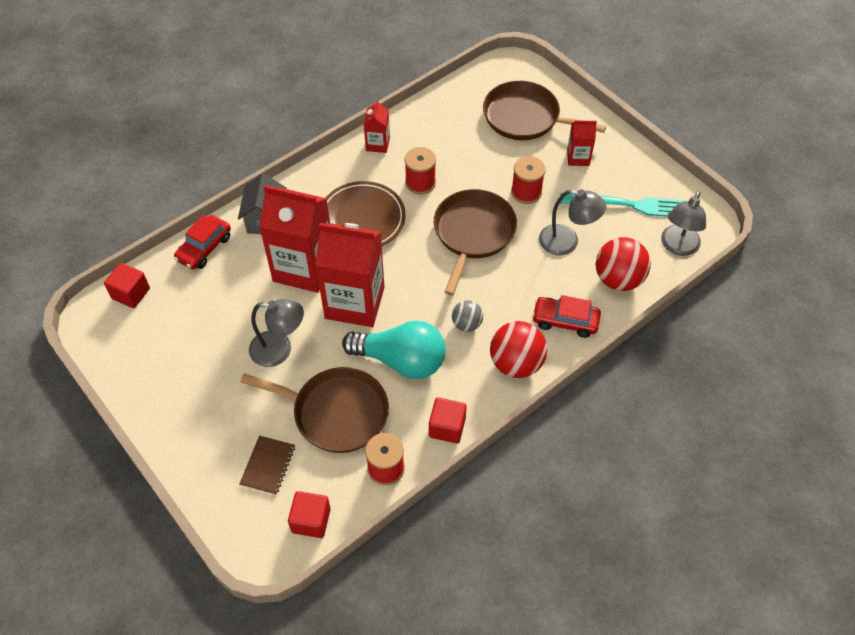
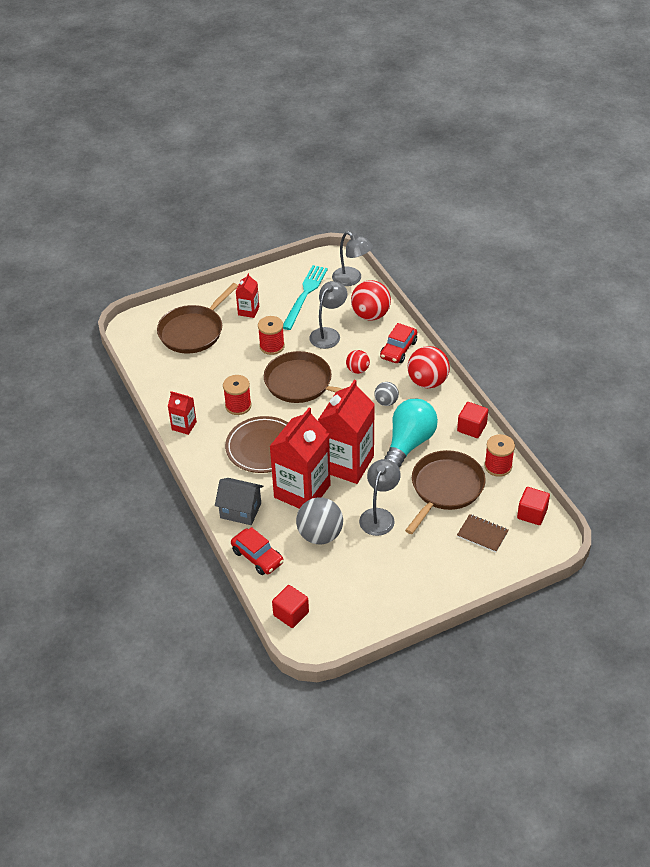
camera: 75 degrees left, 10 degrees down
(242, 298) = (320, 535): none -> grey ball
(513, 284) = (357, 370): none -> red ball

